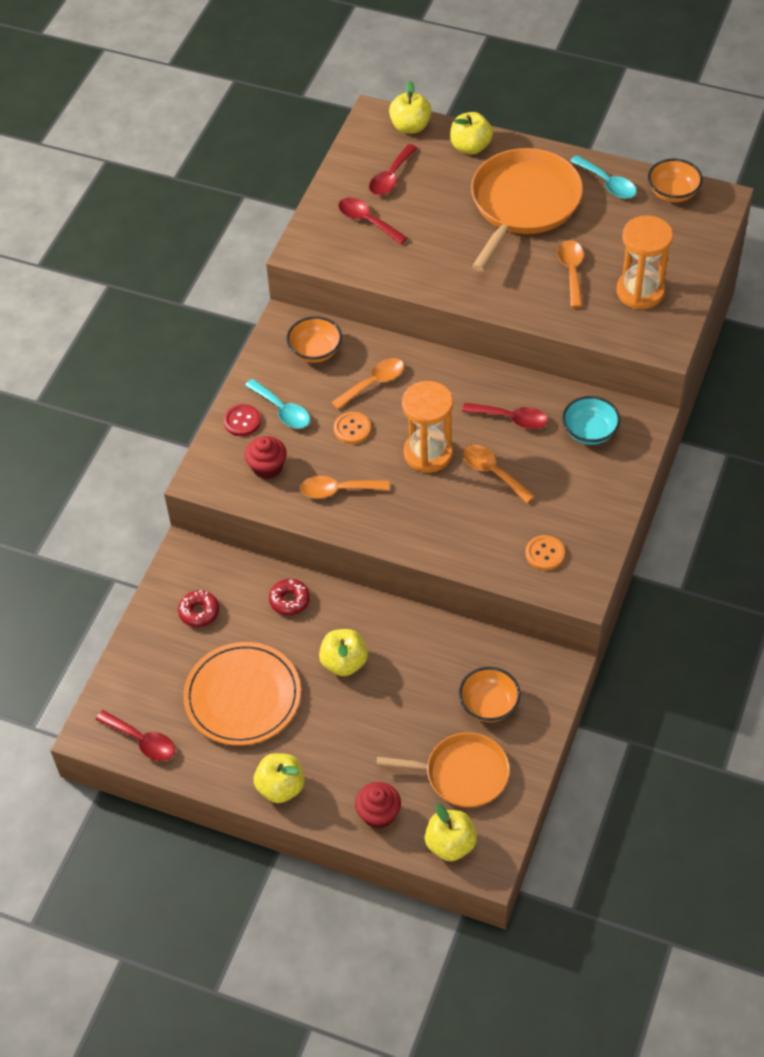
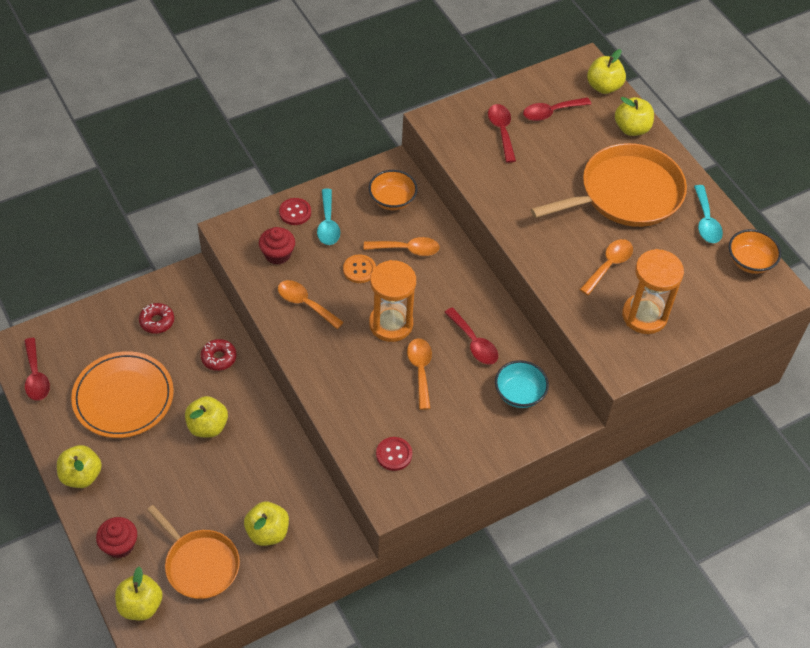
camera: 35 degrees right, 0 degrees up
(489, 705) = (267, 532): orange bowl -> yellow apple
(545, 554) = (394, 454): orange button -> red button

